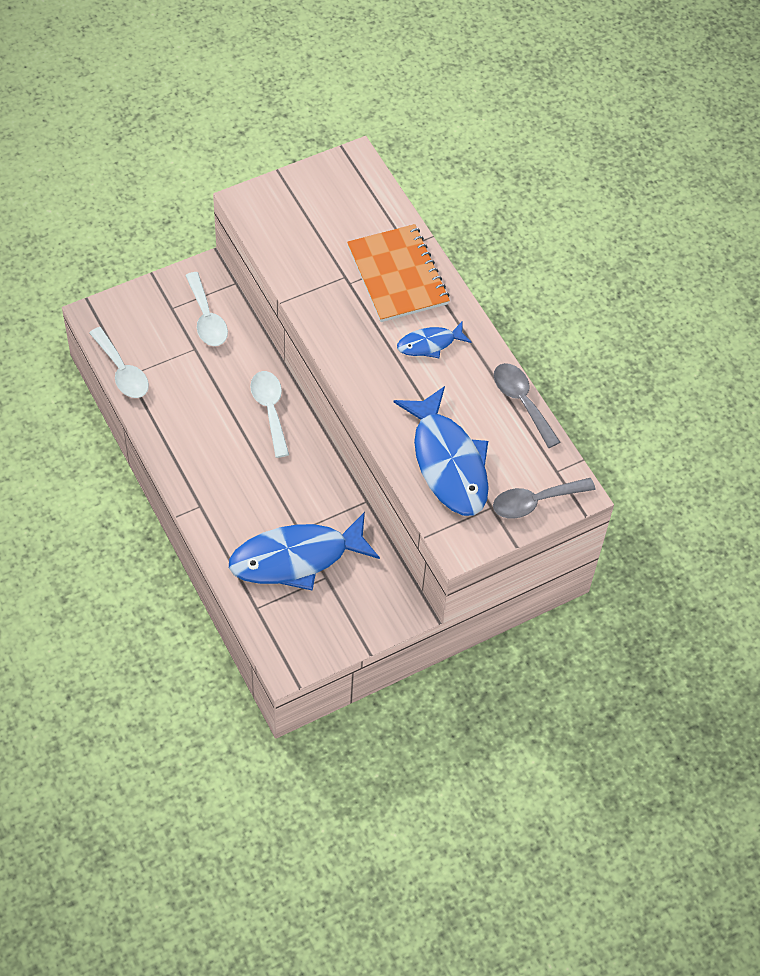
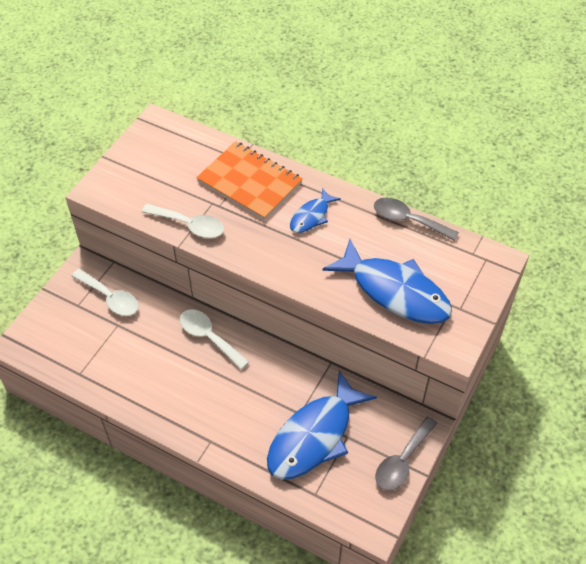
camera: 30 degrees left, 5 degrees down
(122, 371) = (72, 374): white spoon -> white spoon (190, 225)
(535, 502) = (477, 283): grey spoon -> grey spoon (402, 461)

